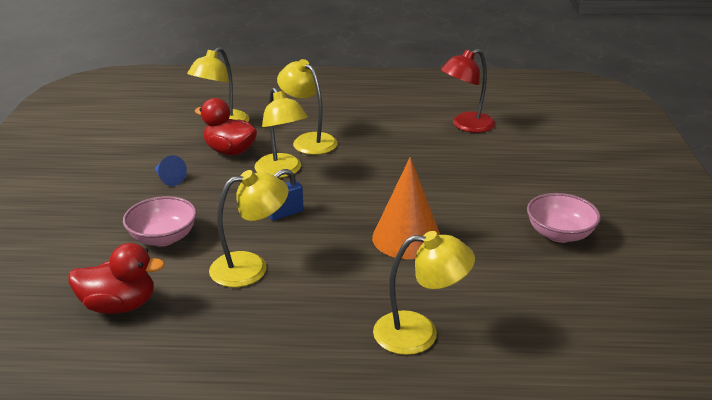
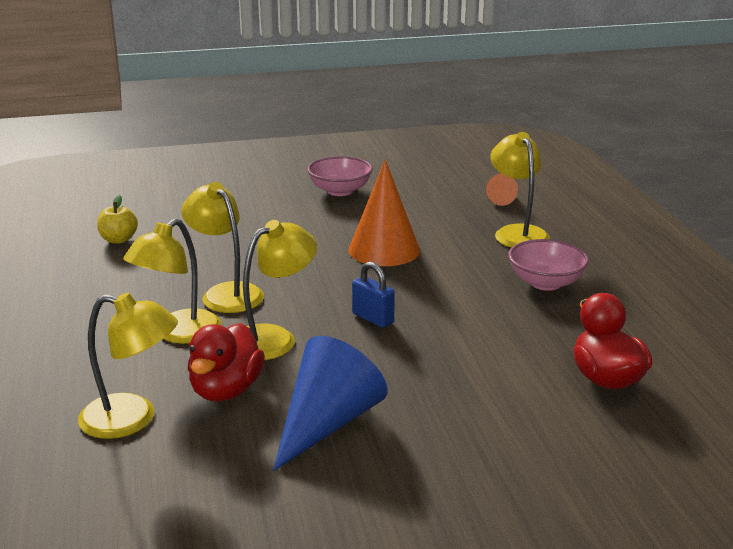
camera: 105 degrees left, 5 degrees down
(163, 238) = (470, 386): pink bowl -> pink bowl (545, 283)
(168, 179) = (327, 423): blue cone -> blue cone, size x2.03
(250, 267) = (485, 319): yellow lamp -> yellow lamp (226, 293)
(466, 125) = (118, 240): red lamp -> yellow apple
(522, 348) = (503, 199): none -> orange cone

